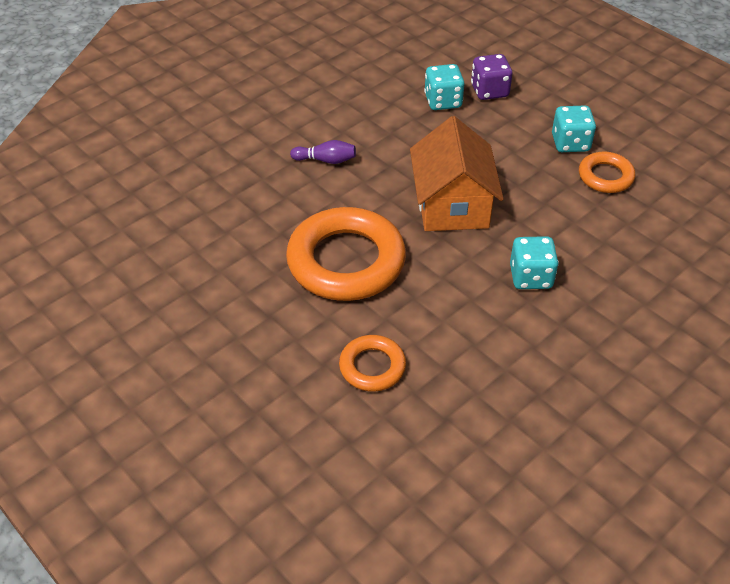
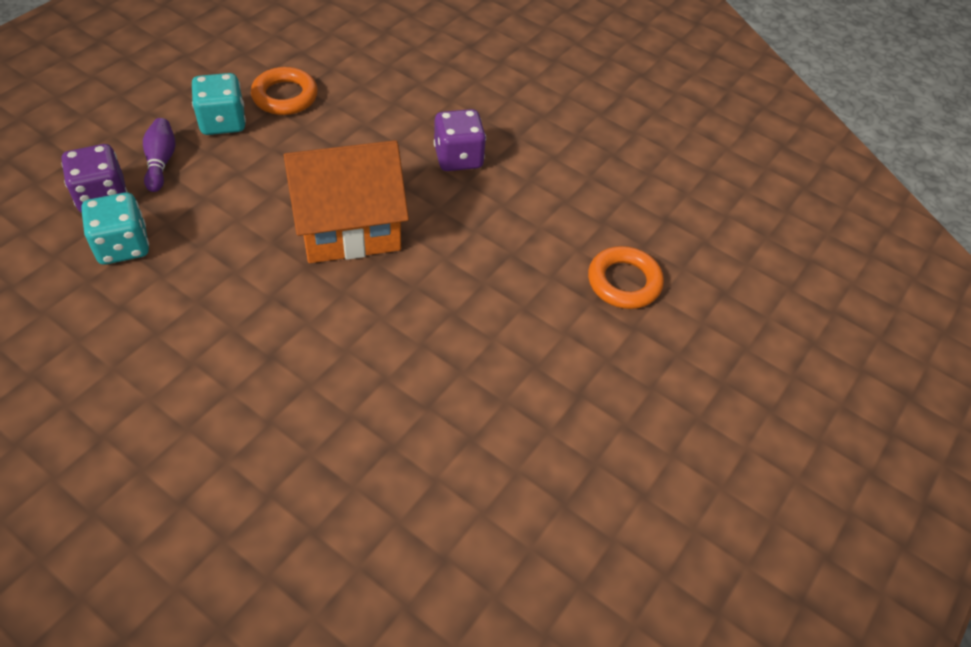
camera: 105 degrees left, 5 degrees up
(326, 160) = (263, 374): purple bowling pin -> purple bowling pin (161, 162)
(346, 261) = (468, 324): orange ring -> none
(530, 277) = (458, 158): turquoise dice -> purple dice

